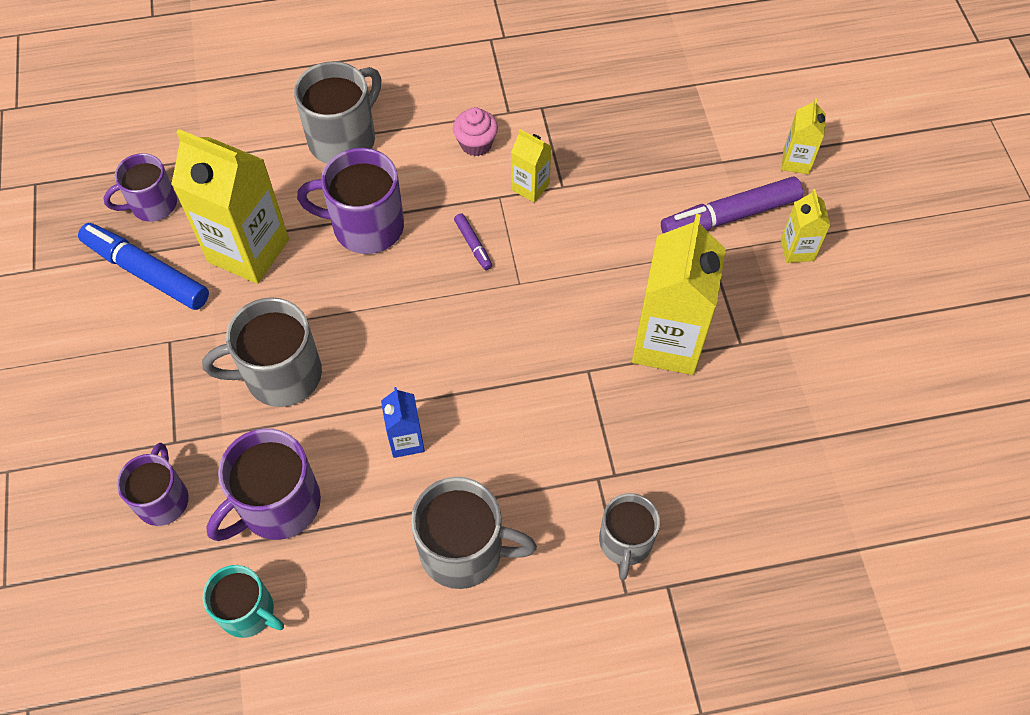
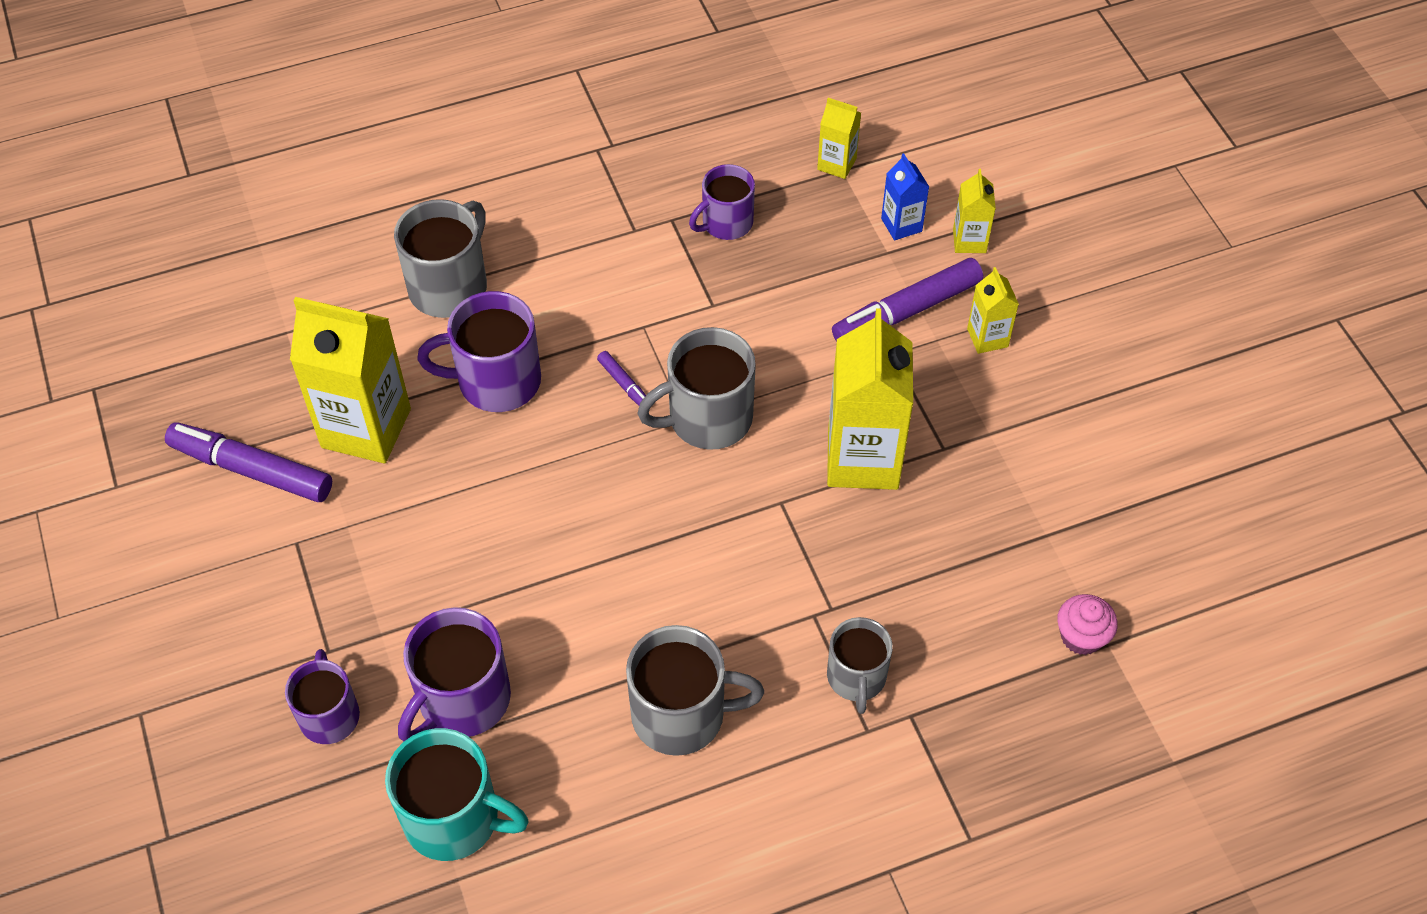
camera: 10 degrees left, 5 degrees down
(146, 272) = (251, 470): blue marker -> purple marker
(152, 205) = (240, 392): purple mug -> purple mug (726, 223)
(248, 612) = (454, 818): turquoise mug -> turquoise mug, size x1.52
(280, 375) = (434, 560): grey mug -> grey mug (707, 418)
(406, 440) = (592, 608): blue carton -> blue carton (901, 225)
(476, 144) = (604, 271): pink cupcake -> pink cupcake (1081, 636)
(530, 187) = (676, 311): yellow carton -> yellow carton (836, 164)

